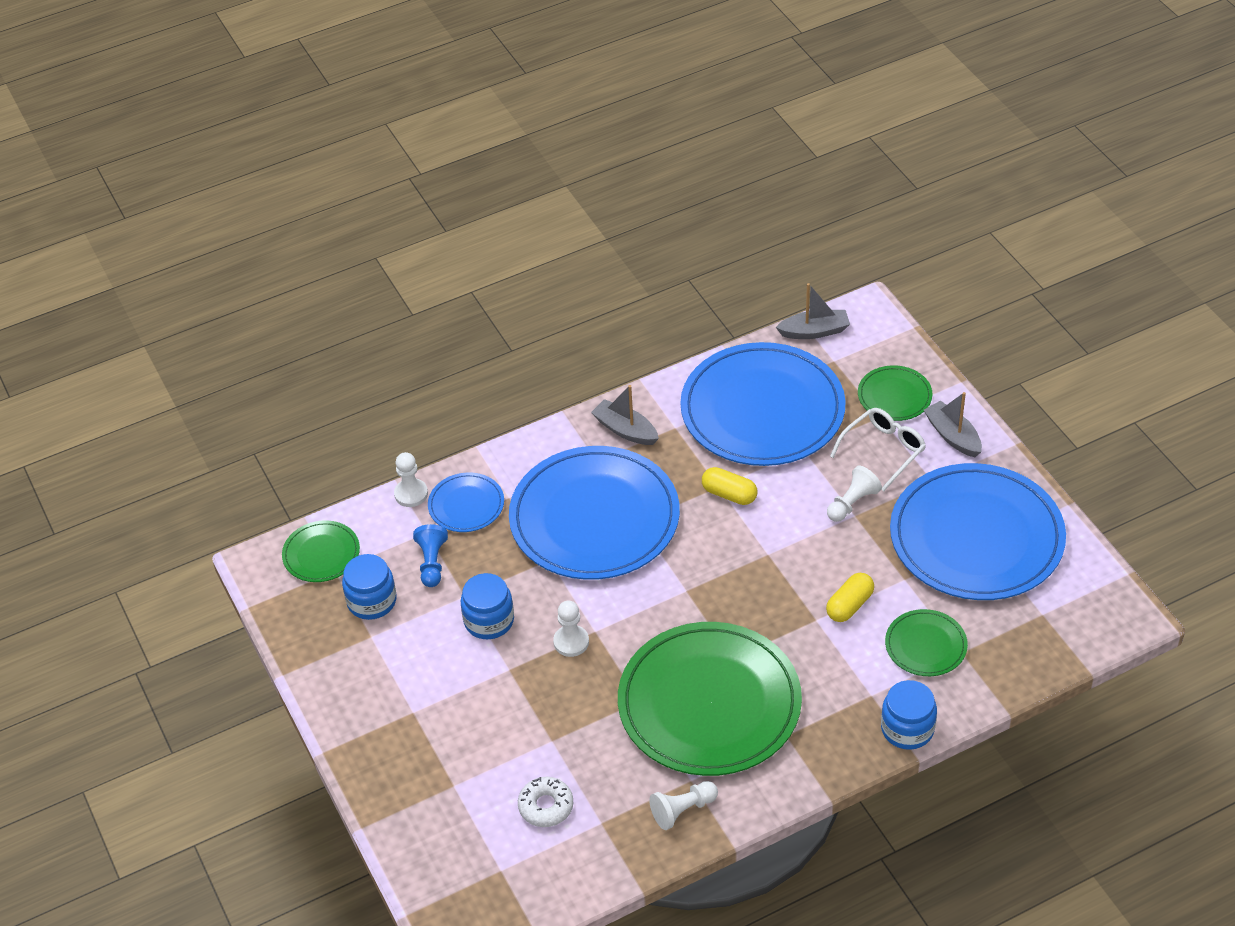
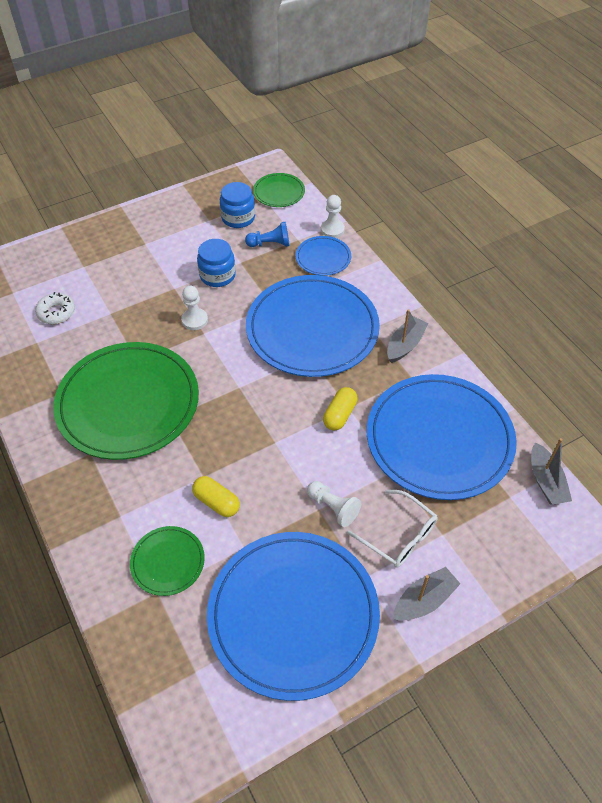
camera: 85 degrees right, 5 degrees up
(683, 810) = (36, 388): white pawn -> none
(894, 396) = (471, 548): green plate -> none
(907, 729) = (81, 542): blue jar -> none

